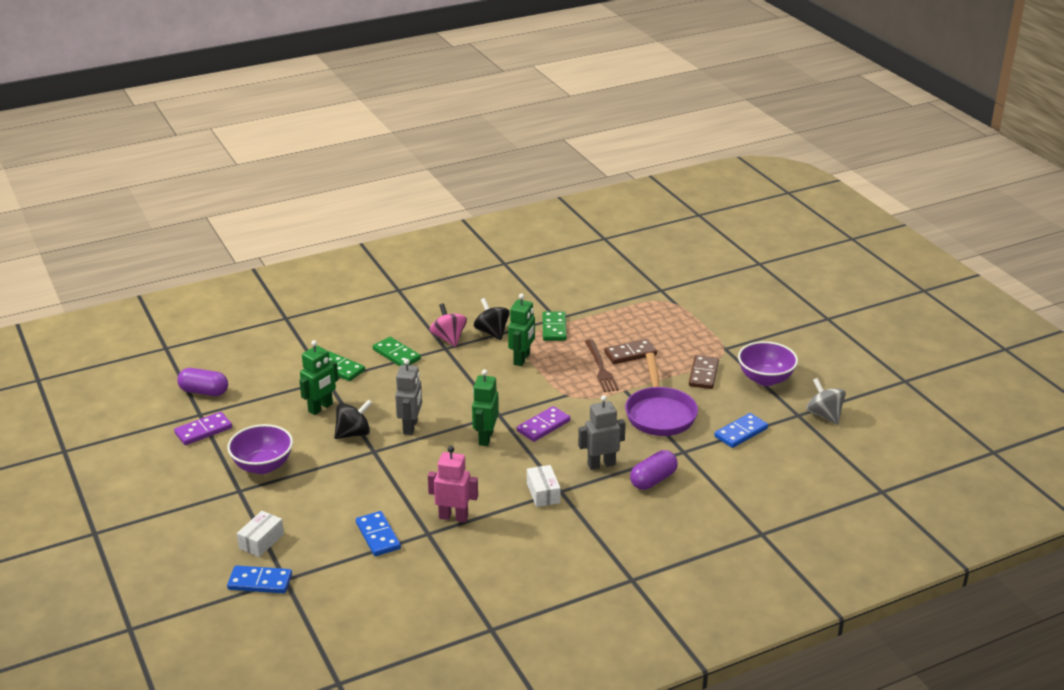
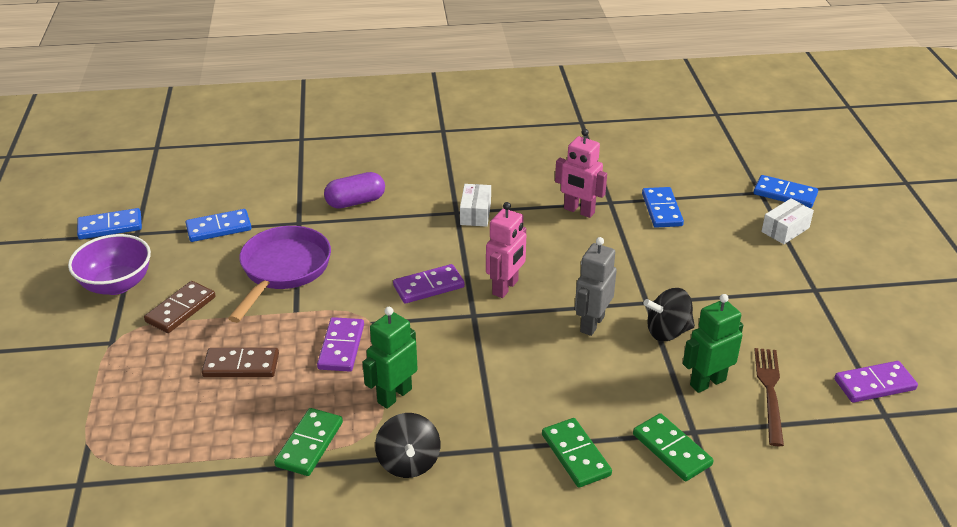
camera: 160 degrees left, 5 degrees up
(204, 391) = (886, 457): purple capsule -> none
(263, 466) = (787, 314): purple bowl -> none
(449, 338) = (482, 468): pink spinning top -> none
(485, 438) = (505, 287): green robot -> pink robot
(576, 376) = (341, 347): none -> purple domino
(600, 368) = (299, 352): brown fork -> brown fork (769, 391)
(601, 464) = (395, 228): grey robot -> none
(824, 415) = (110, 226): grey spinning top -> blue domino

